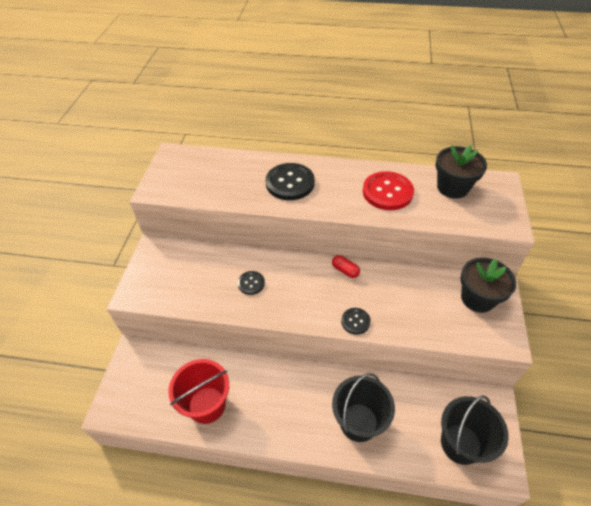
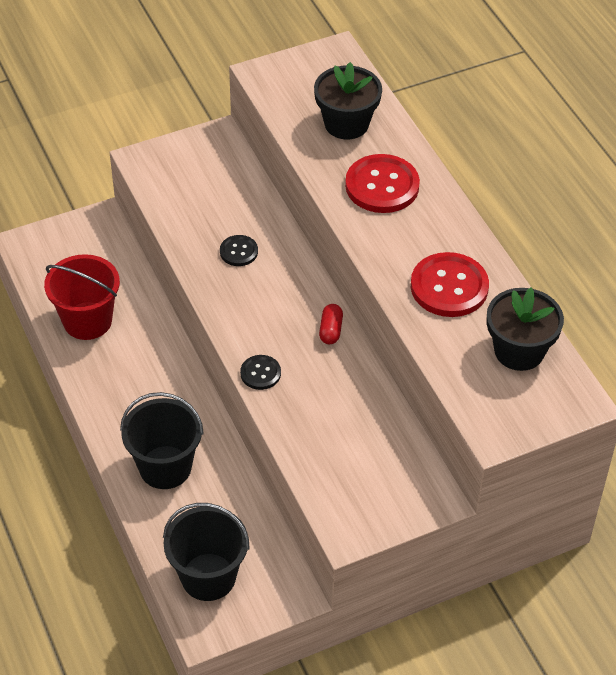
camera: 55 degrees right, 0 degrees up
(290, 183) = (382, 186): black button -> red button
(477, 298) = (394, 483): black flower pot -> black flower pot (346, 124)

